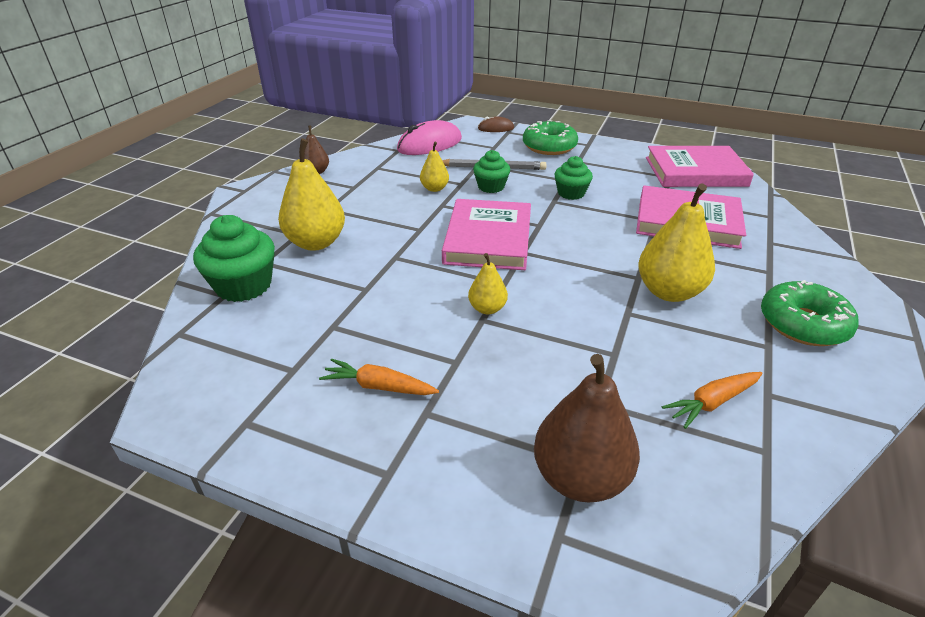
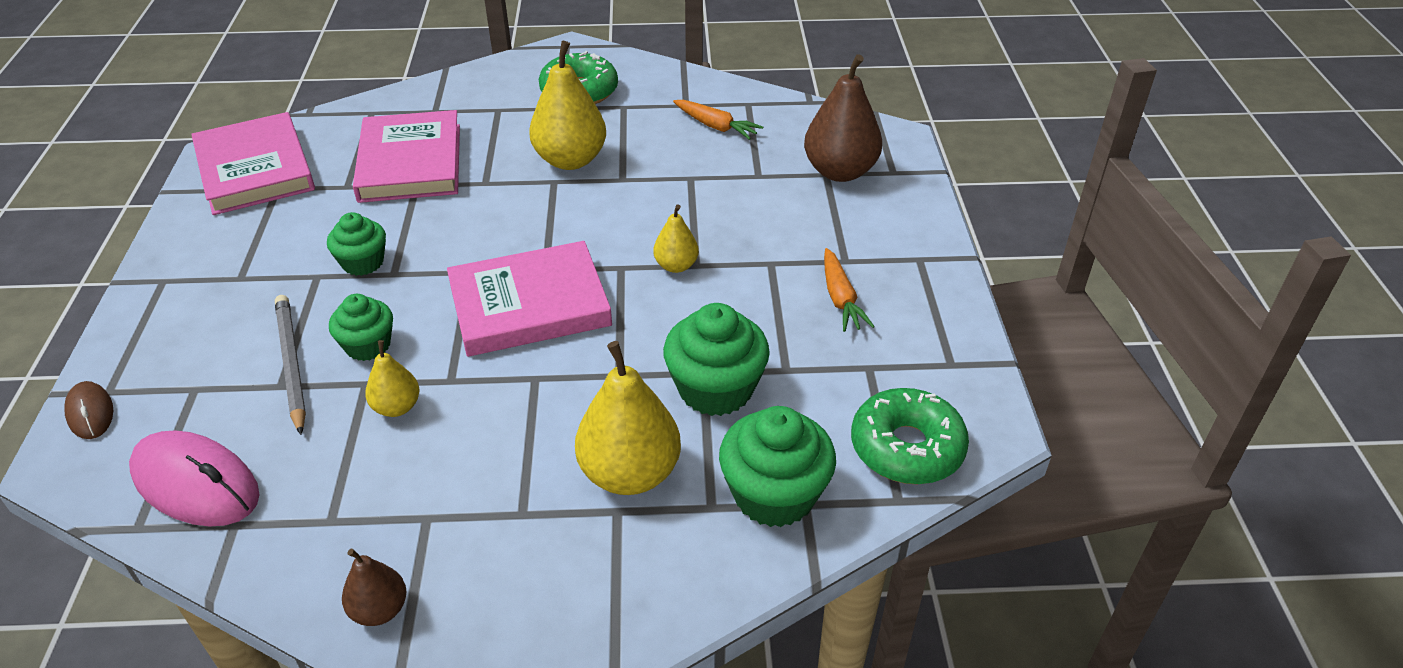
camera: 115 degrees left, 5 degrees up
(346, 289) = (715, 389): none -> green cupcake
(549, 146) = (181, 320): green donut -> green donut (906, 448)

